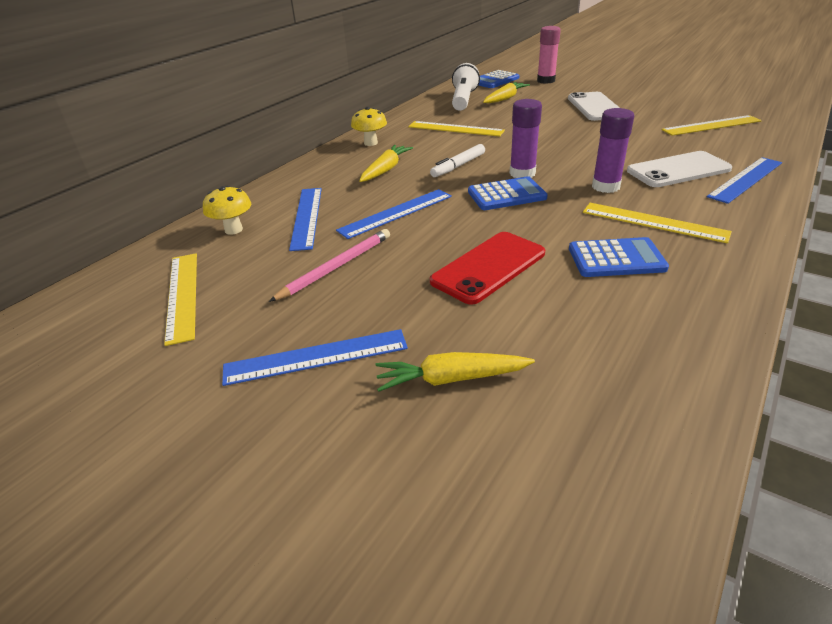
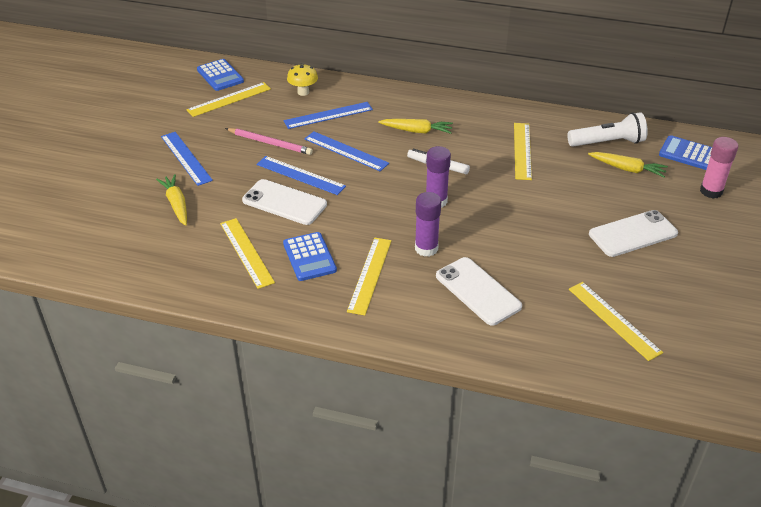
camera: 70 degrees right, 5 degrees up
(370, 143) = (467, 111): yellow mushroom -> none
(488, 267) = (284, 202): red phone -> white phone
(506, 195) = (392, 197): blue calculator -> blue calculator (220, 76)
(601, 310) = (246, 252): none -> yellow ruler
(745, 179) = (472, 333): blue ruler -> blue ruler (300, 175)

